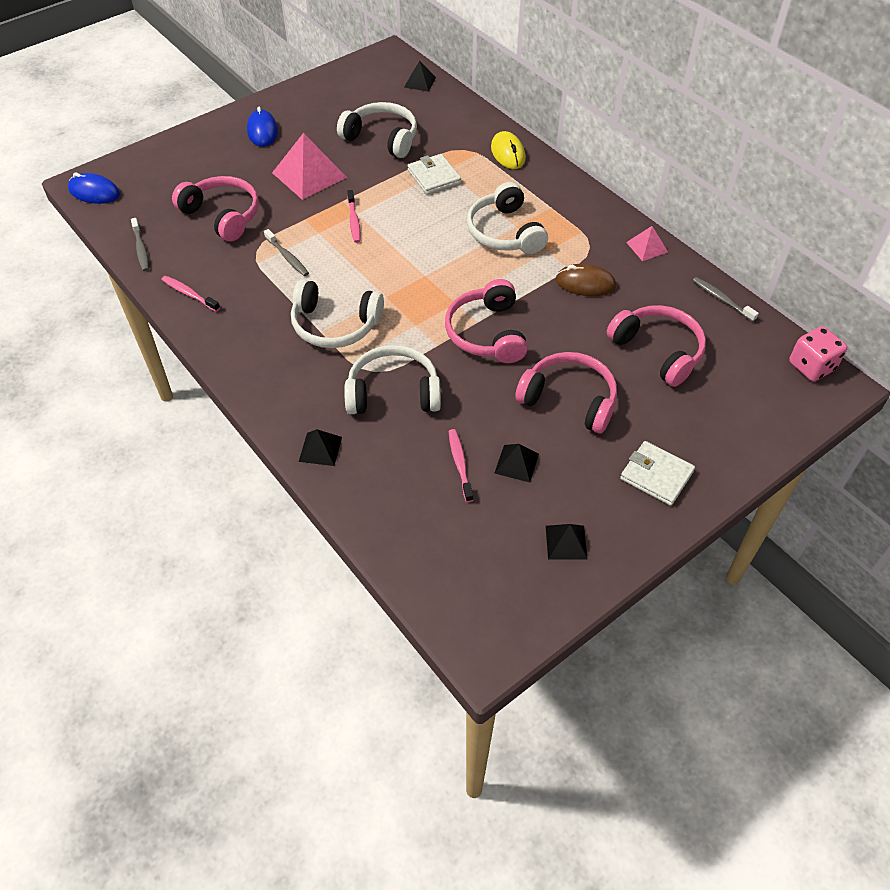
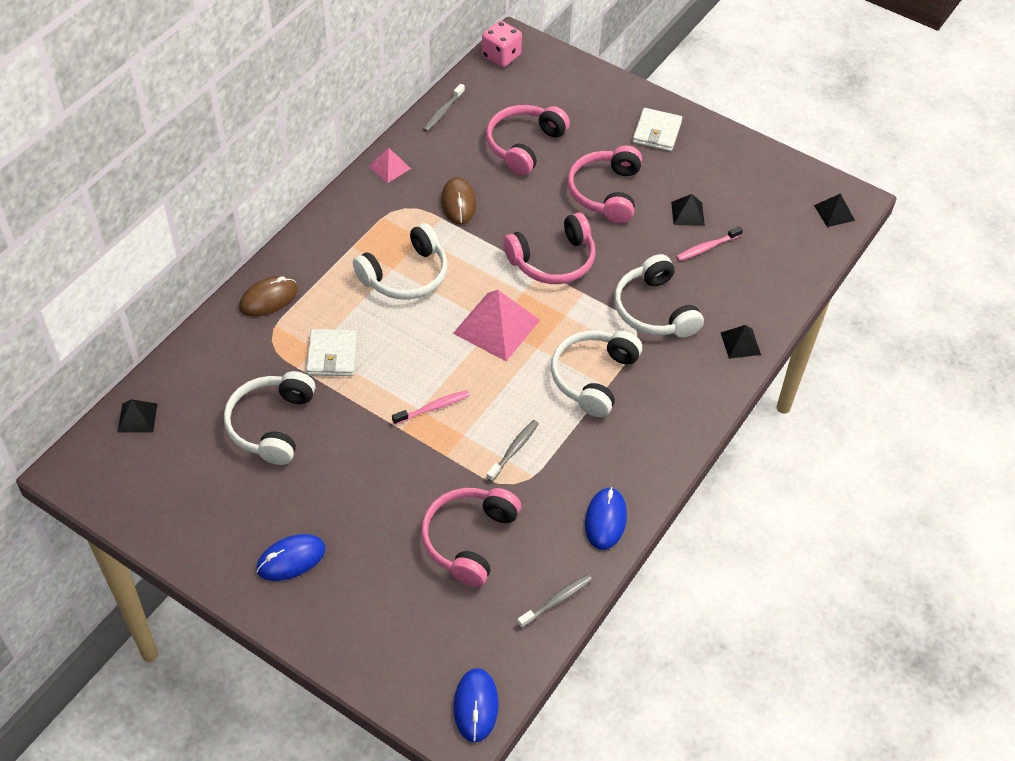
camera: 110 degrees left, 0 degrees up
(189, 294) = (605, 520): pink toothbrush -> blue mouse
(309, 175) = (365, 477): pink pyramid -> pink pyramid (496, 326)
(335, 325) = (593, 377): white headphones -> white headphones turned 150 degrees counterclockwise
(434, 177) = (332, 355): white wallet -> white wallet turned 45 degrees counterclockwise
(508, 153) = (268, 299): yellow mouse -> brown mouse
(566, 542) = (744, 173): black pyramid -> black pyramid (834, 213)

